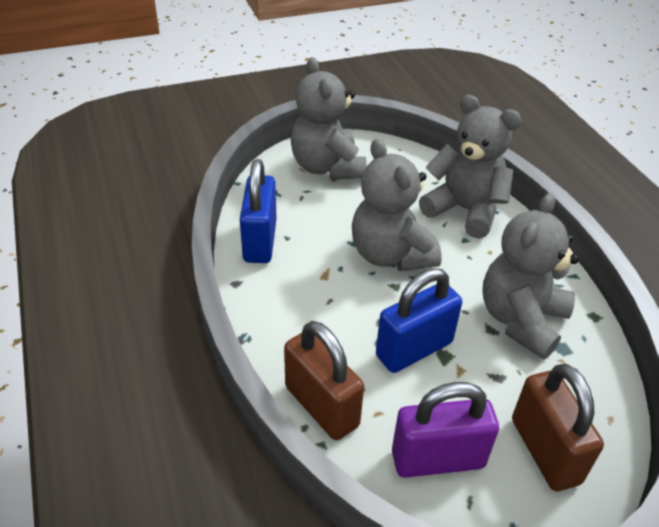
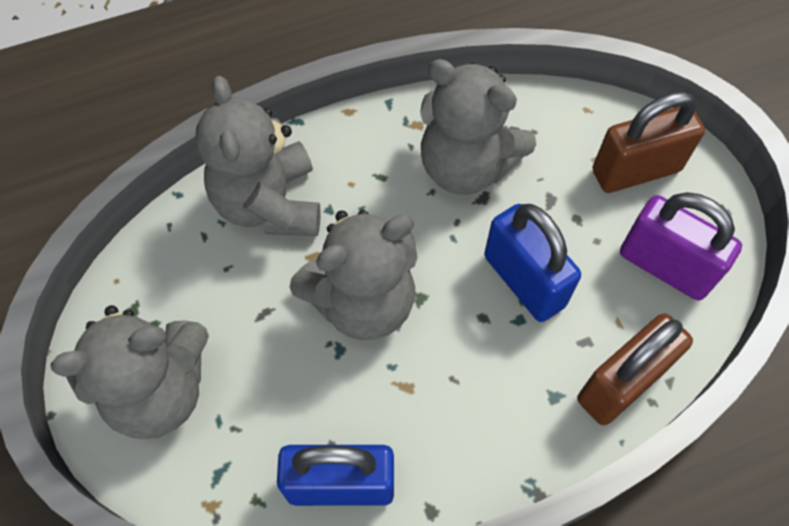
camera: 90 degrees left, 20 degrees up
(437, 459) = (665, 266): purple padlock -> purple padlock turned 45 degrees counterclockwise
(464, 210) = (269, 204): grey teddy bear -> grey teddy bear turned 45 degrees counterclockwise

